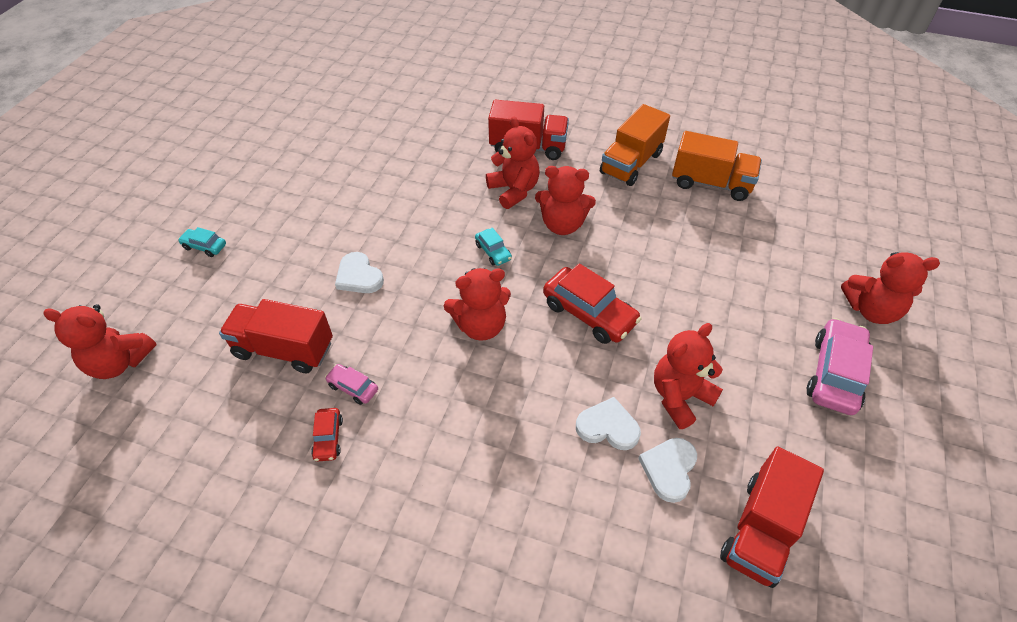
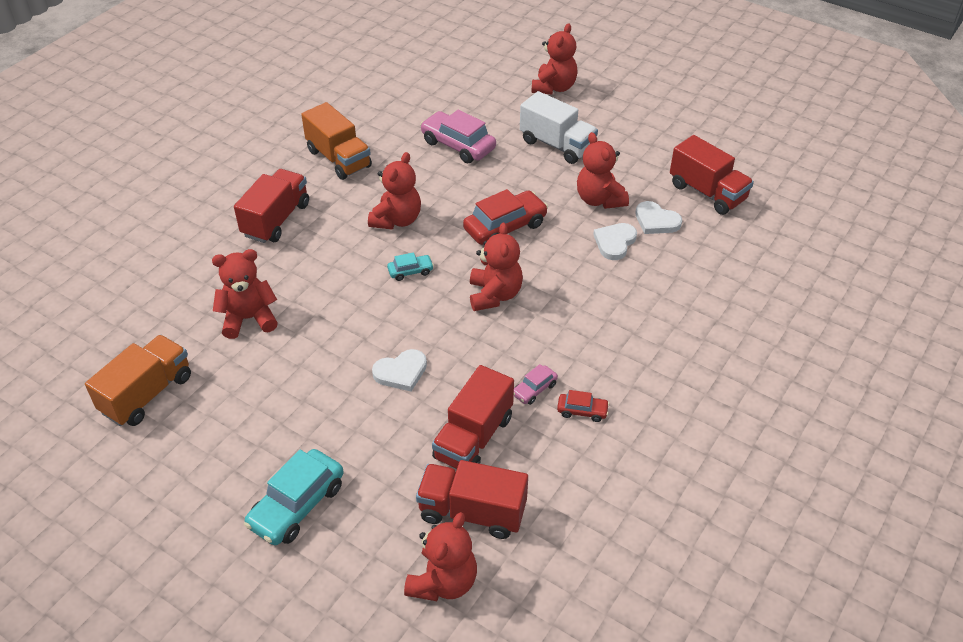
camera: 75 degrees left, 5 degrees down
(195, 367) = (472, 512): none -> red truck
(204, 246) = (297, 505): turquoise car -> turquoise car, size x1.98
(514, 190) = (335, 242): red teddy bear -> red teddy bear (249, 319)
(711, 183) = (389, 120): orange truck -> orange truck (147, 394)
(759, 334) = (557, 145): none -> white truck
(834, 374) = (601, 122): pink car -> pink car (458, 145)

